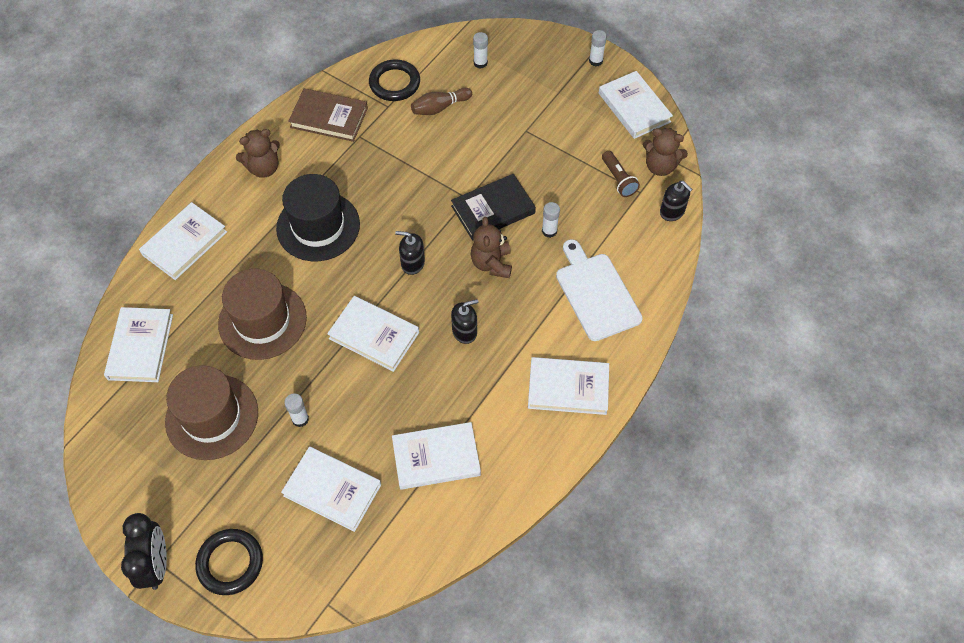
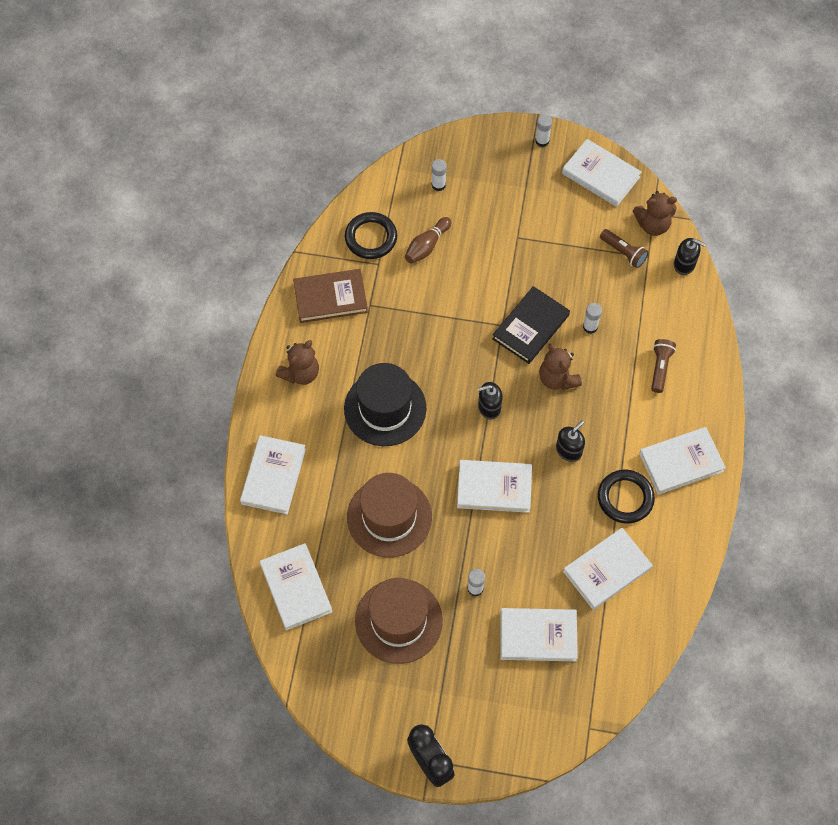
camera: 25 degrees left, 5 degrees up
(230, 563) = (491, 733): black ring -> black ring (625, 498)
(596, 293) = (660, 368): white cutting board -> brown flashlight

